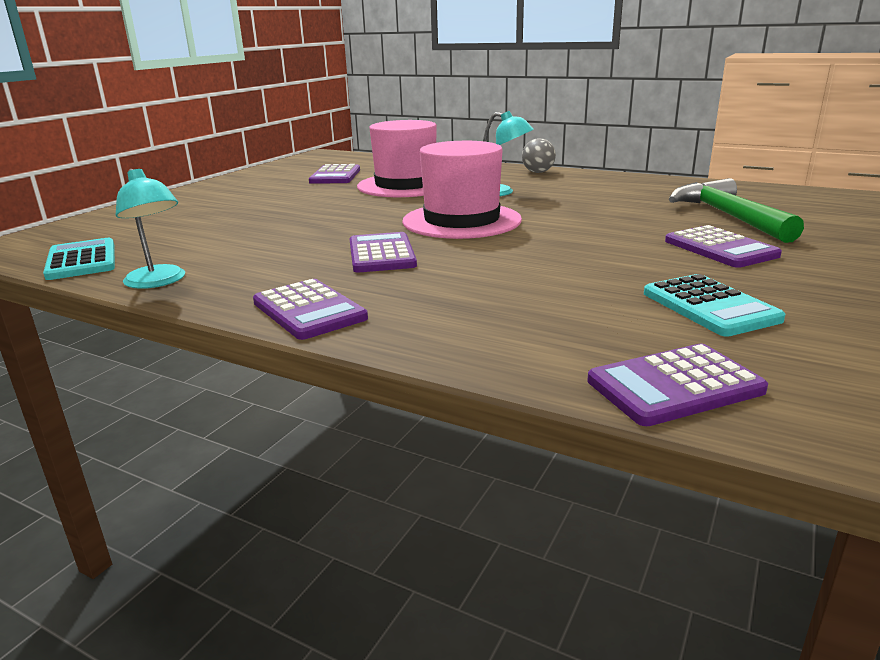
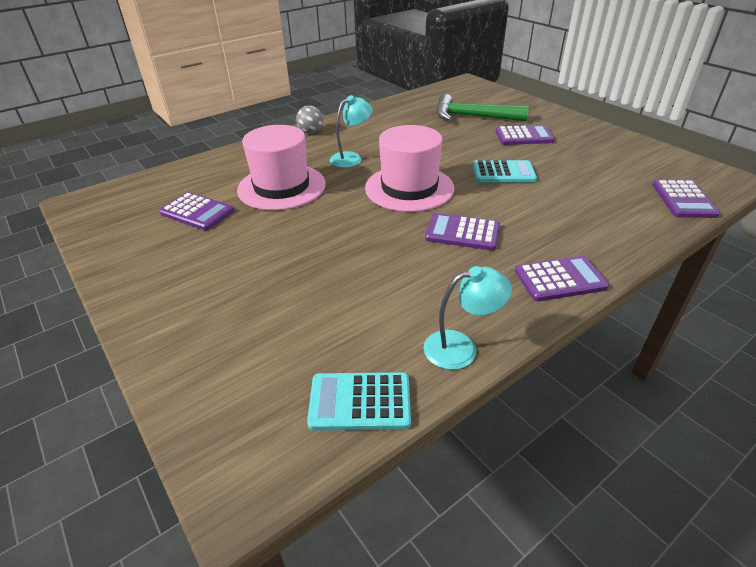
camera: 65 degrees left, 15 degrees up
(710, 306) = (601, 165): turquoise calculator -> turquoise calculator (503, 173)

